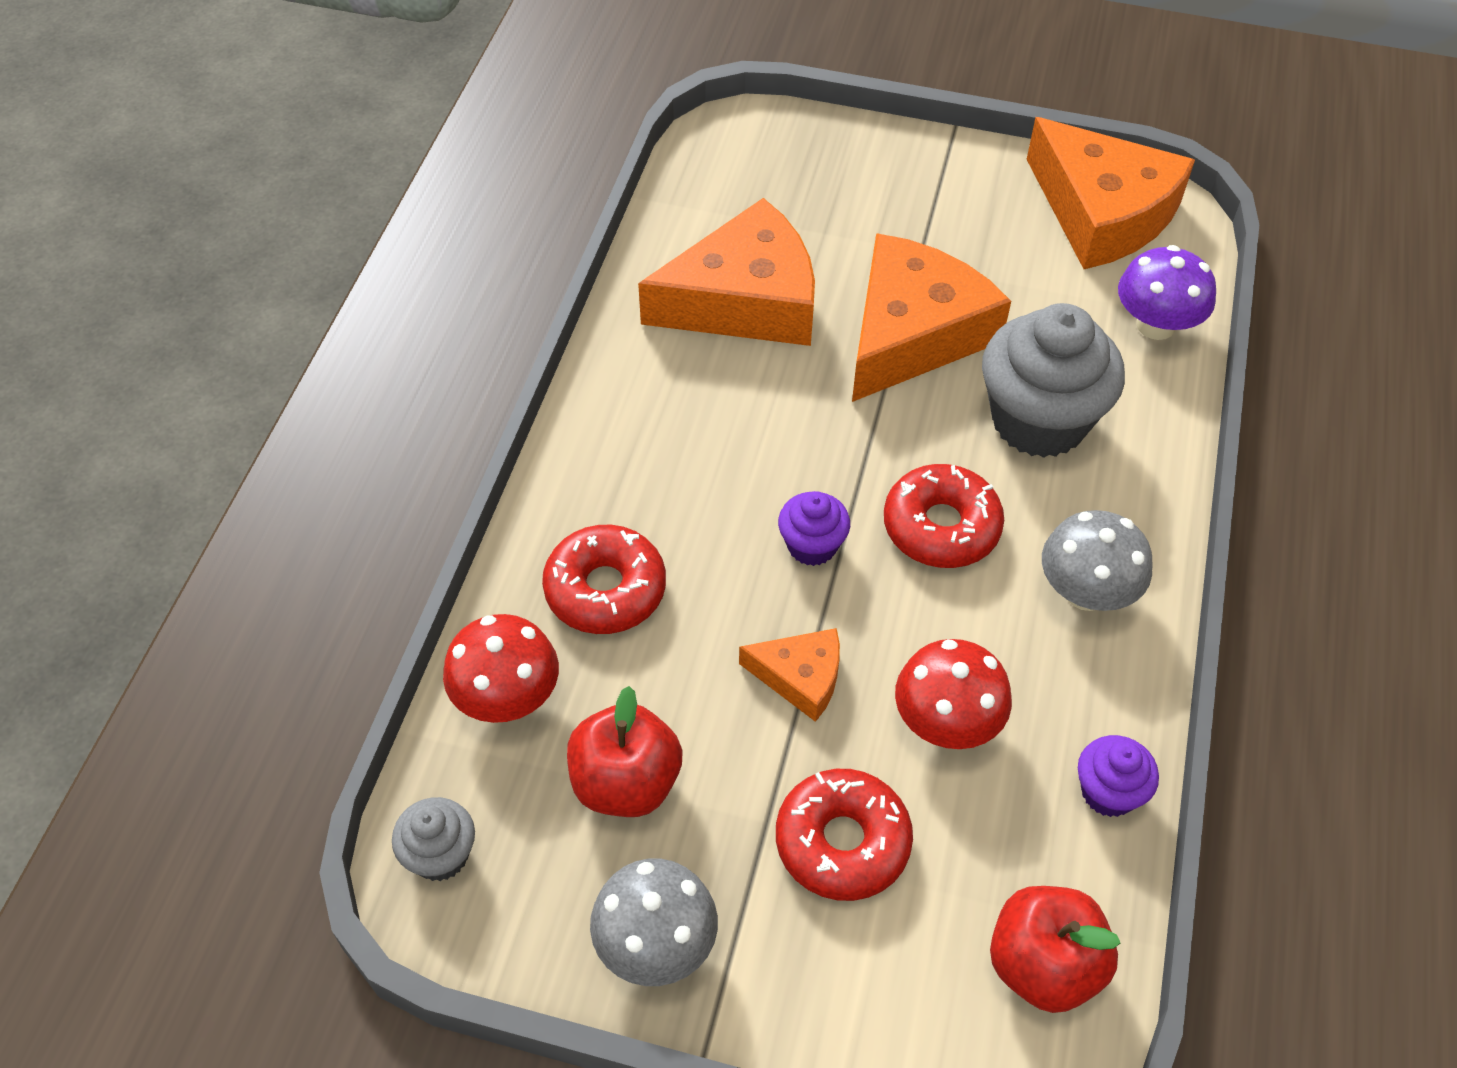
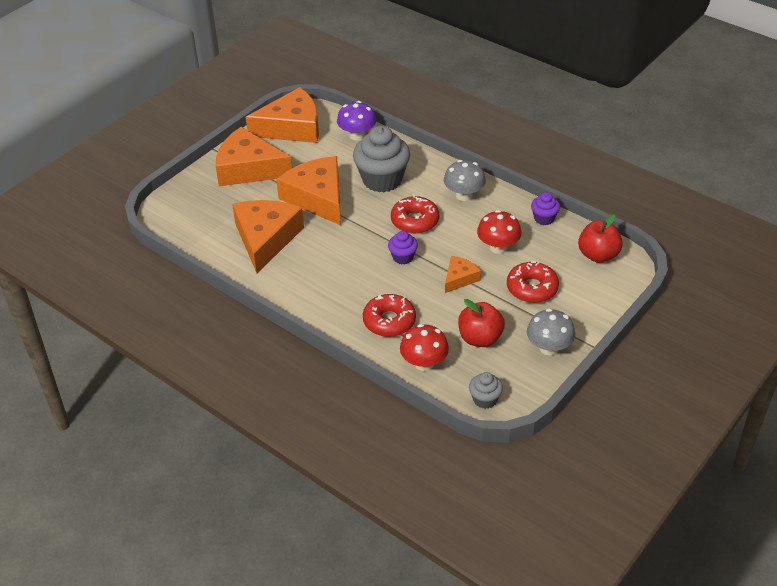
camera: 65 degrees left, 10 degrees down
(931, 197) = (248, 169): none -> orange cheese

